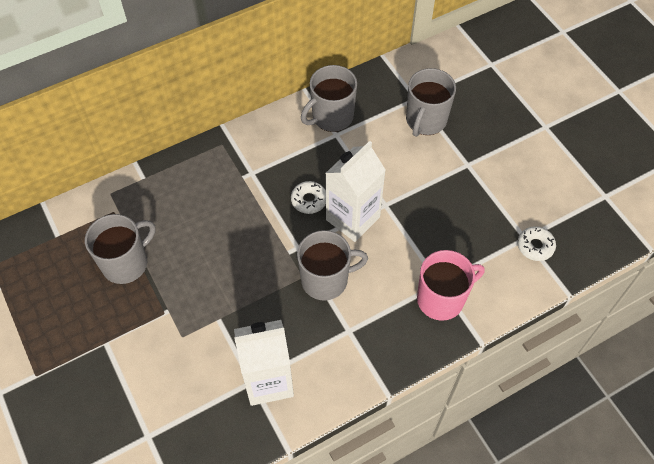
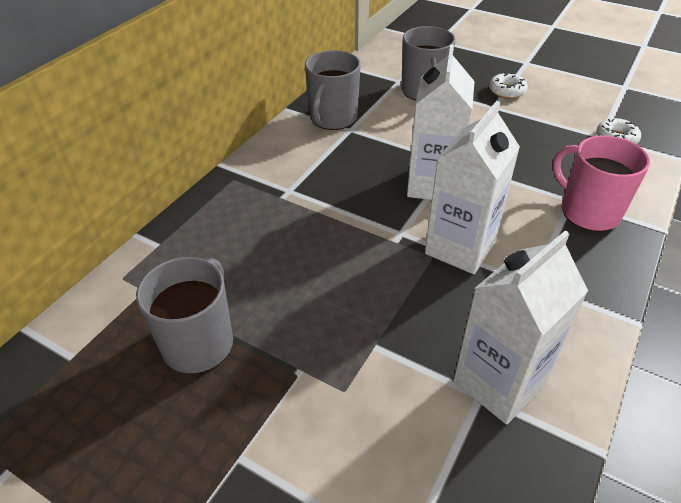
camera: 30 degrees left, 15 degrees down
(309, 200) = (373, 188): white donut -> white donut (507, 91)
(326, 280) = (460, 248): grey mug -> white carton
(441, 299) = (588, 212): pink mug -> pink mug turned 75 degrees counterclockwise

